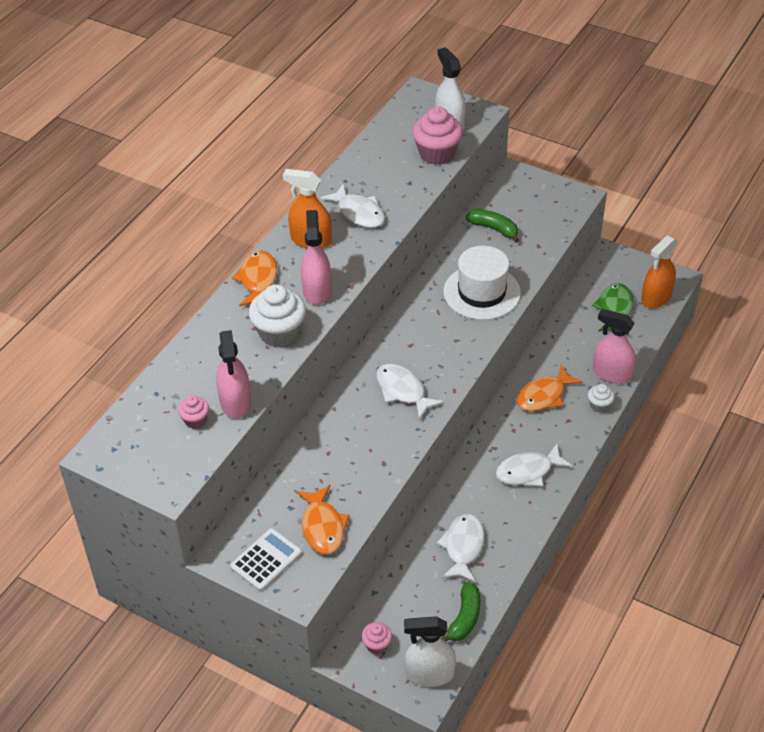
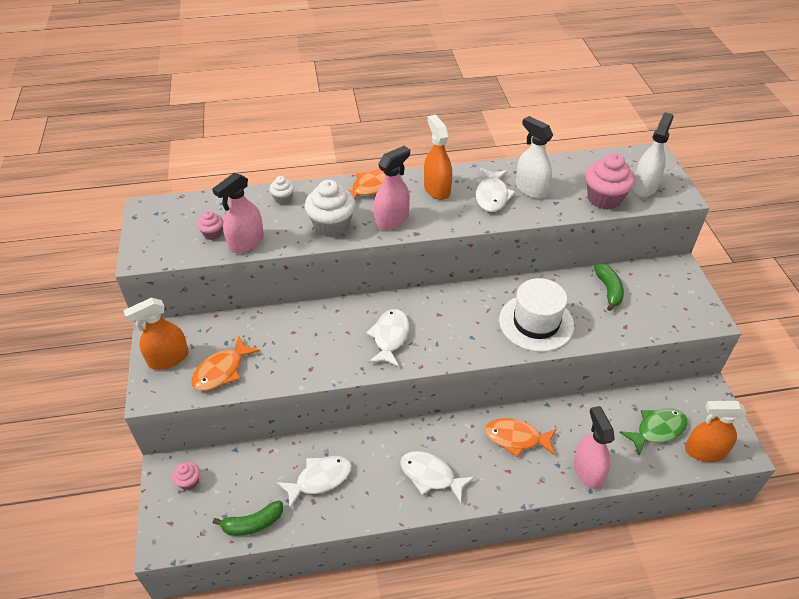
camera: 50 degrees right, 0 degrees up
(266, 560) = (168, 358): white calculator -> orange spray bottle
(429, 674) = (184, 533): white spray bottle -> white spray bottle (531, 189)
(599, 405) = (546, 483): white cupcake -> white cupcake (283, 199)

